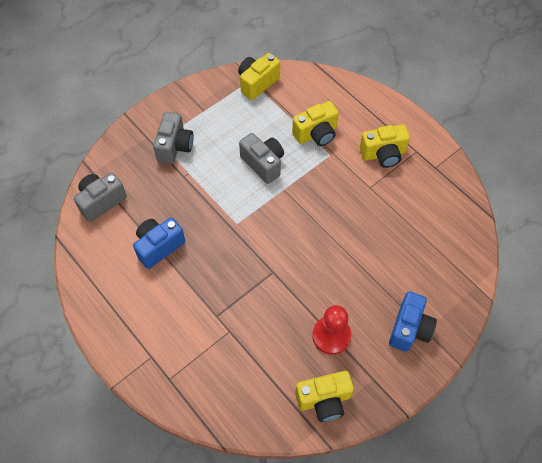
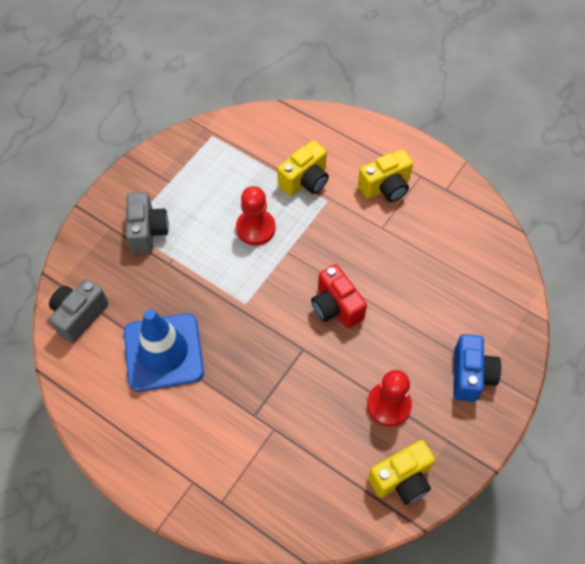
camera: 15 degrees left, 0 degrees up
(159, 247) = (163, 352): blue camera -> blue traffic cone
(257, 83) = (221, 137): yellow camera -> none
(263, 164) = (255, 228): grey camera -> red pawn
(311, 244) = (336, 306): none -> red camera

